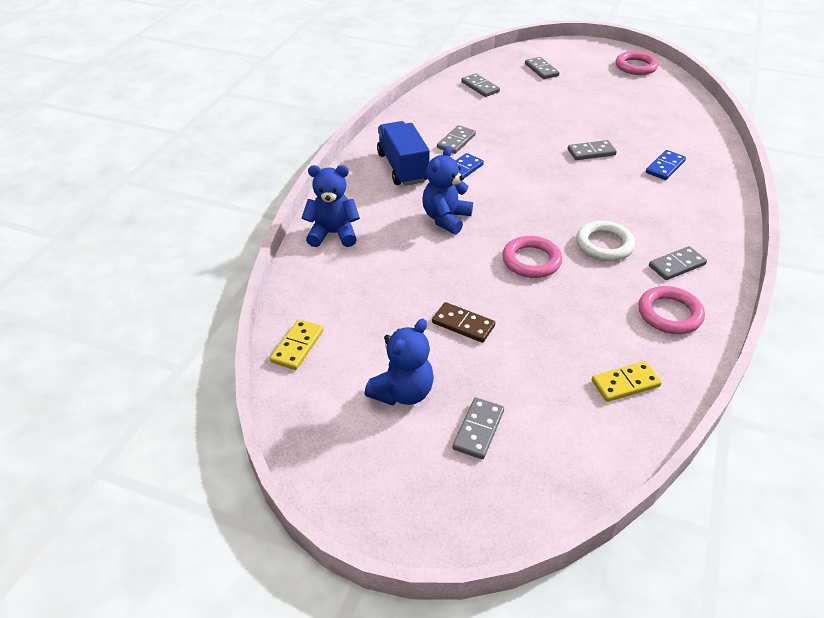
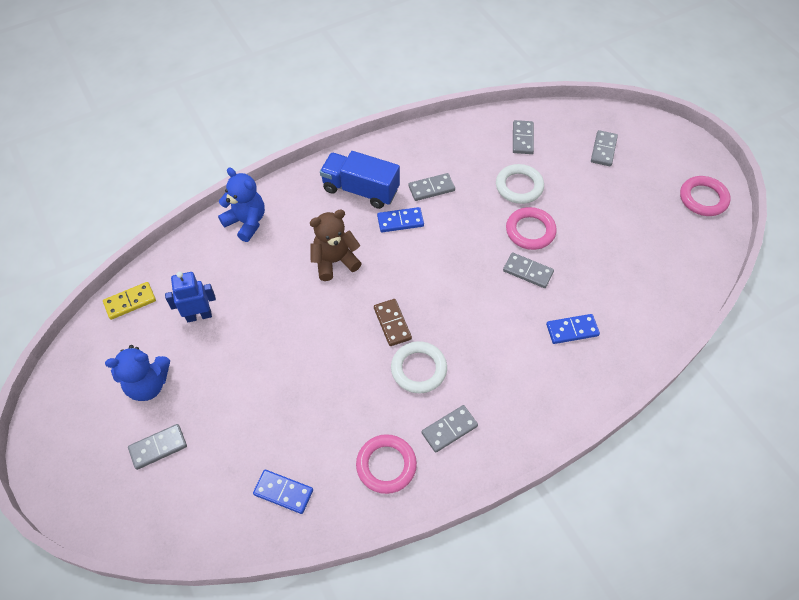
camera: 40 degrees right, 15 degrees up
(380, 317) = (199, 315): none -> blue robot
(402, 168) = (360, 190): blue truck -> blue truck turned 90 degrees counterclockwise
(446, 219) = (335, 261): blue teddy bear -> brown teddy bear
(463, 324) = (240, 362): brown domino -> brown domino (392, 323)
(516, 112) = (519, 186): none -> white ring
(531, 261) = (348, 343): pink ring -> pink ring (530, 231)
(625, 383) = (283, 492): yellow domino -> blue domino
(676, 265) = (449, 429): grey domino -> grey domino turned 45 degrees counterclockwise

